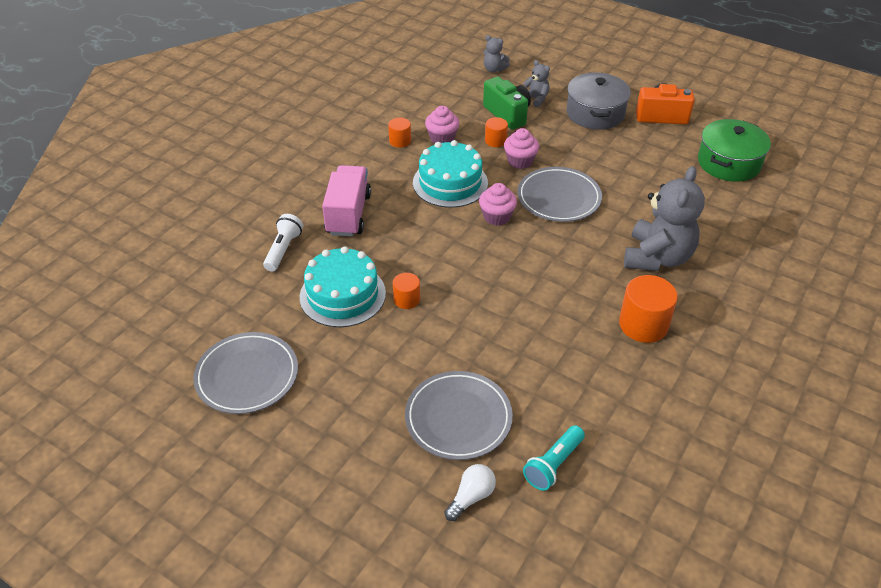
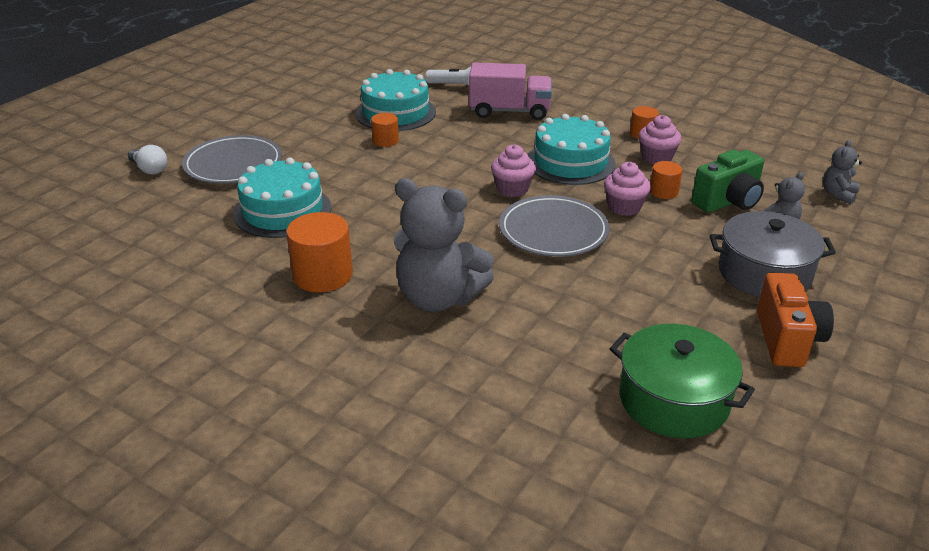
camera: 90 degrees right, 10 degrees down
(247, 376) = (310, 82): grey plate -> none
(547, 363) = (282, 211): none -> turquoise cake
(553, 464) = (161, 208): turquoise flashlight -> none

